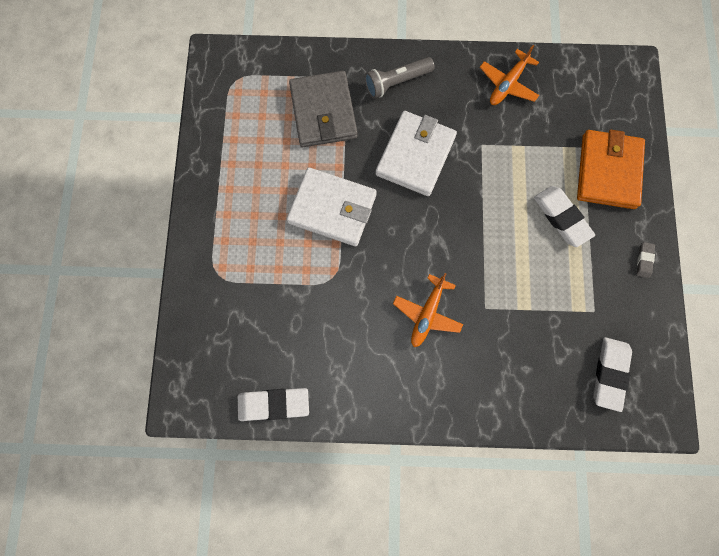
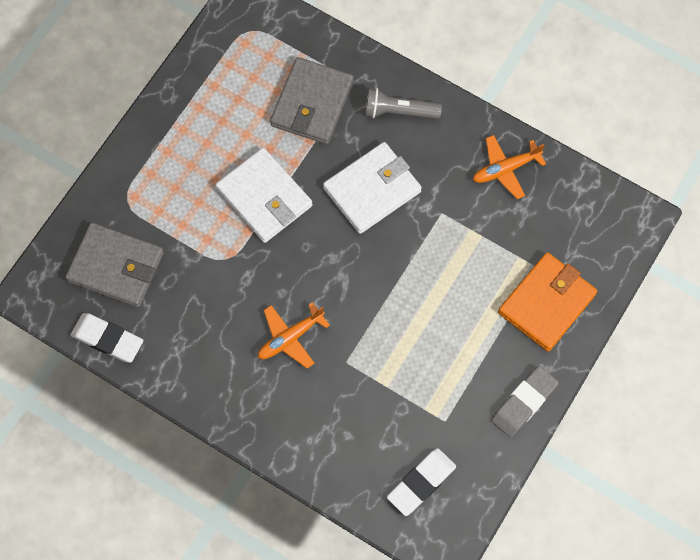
camera: 30 degrees right, 5 degrees down
(242, 337) = (116, 267): none -> grey wallet
(561, 218) = (472, 321): white eraser -> none
(644, 260) = (524, 403): grey eraser -> grey eraser, size x1.96

